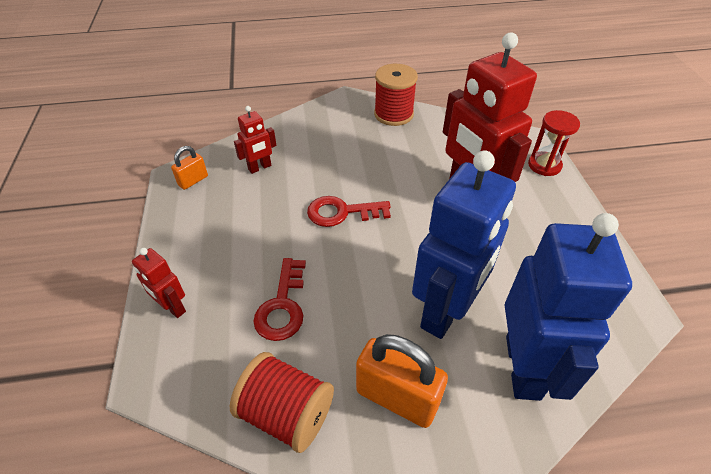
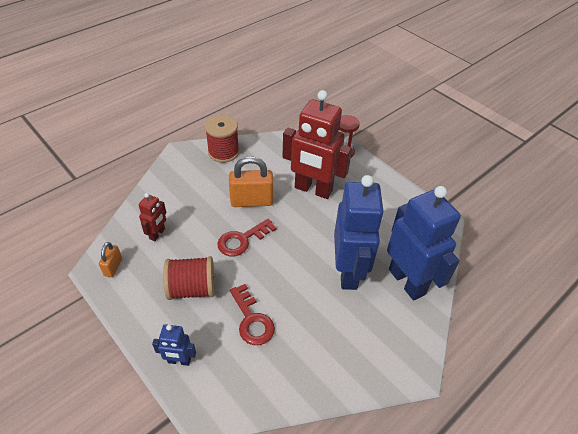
camera: 35 degrees left, 0 degrees up
(173, 307) = (179, 361): red robot -> blue robot
(286, 413) = (304, 379): red spool -> red spool (192, 289)
(397, 397) = (356, 334): orange padlock -> orange padlock (251, 201)

